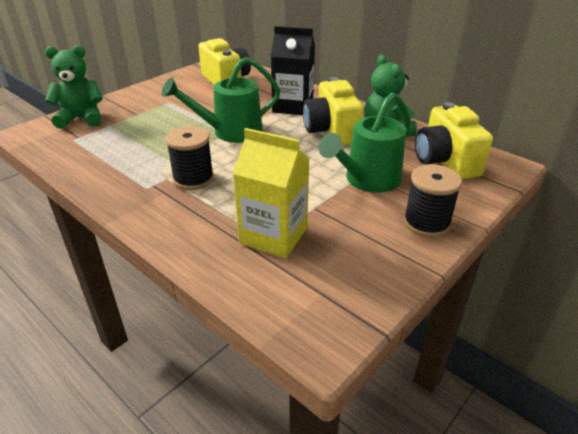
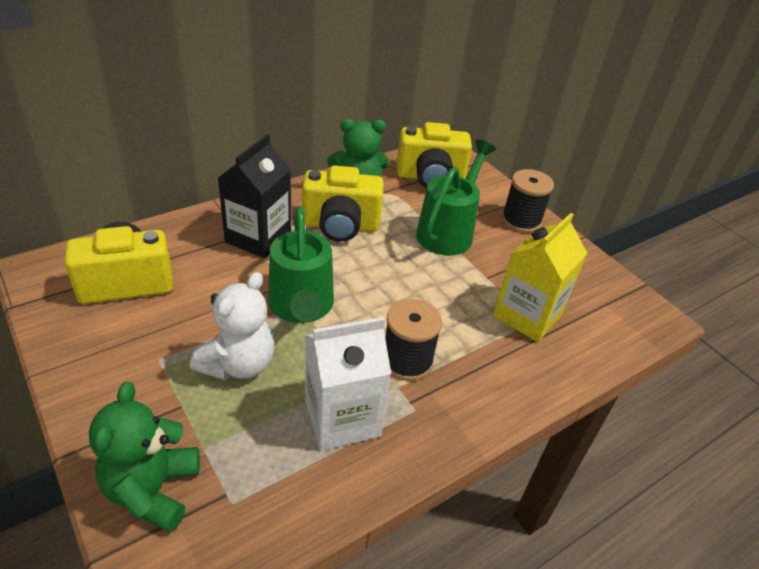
camera: 80 degrees left, 5 degrees up
(135, 161) = (342, 418): none -> white carton
(172, 122) = (239, 364): none -> white teddy bear
(367, 180) = (448, 231): green watering can -> green watering can turned 120 degrees counterclockwise

